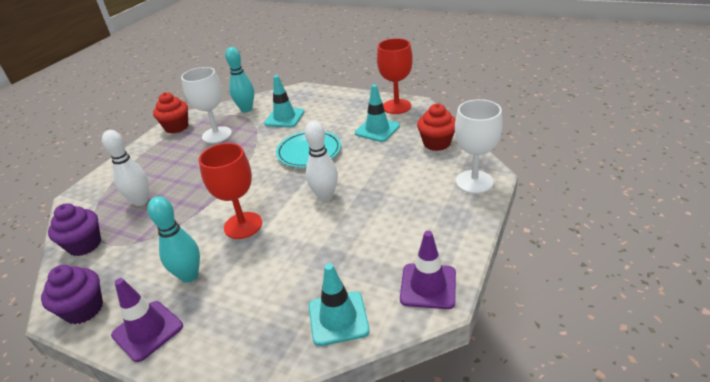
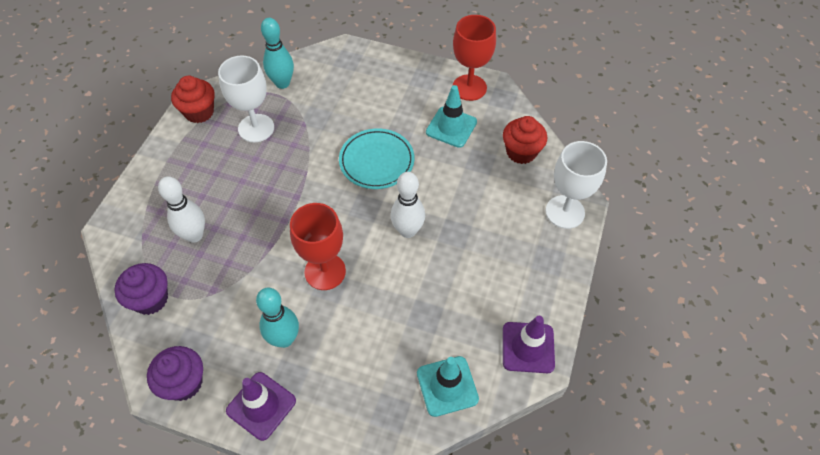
camera: 10 degrees left, 20 degrees up
(284, 118) = (335, 101): turquoise traffic cone -> none

